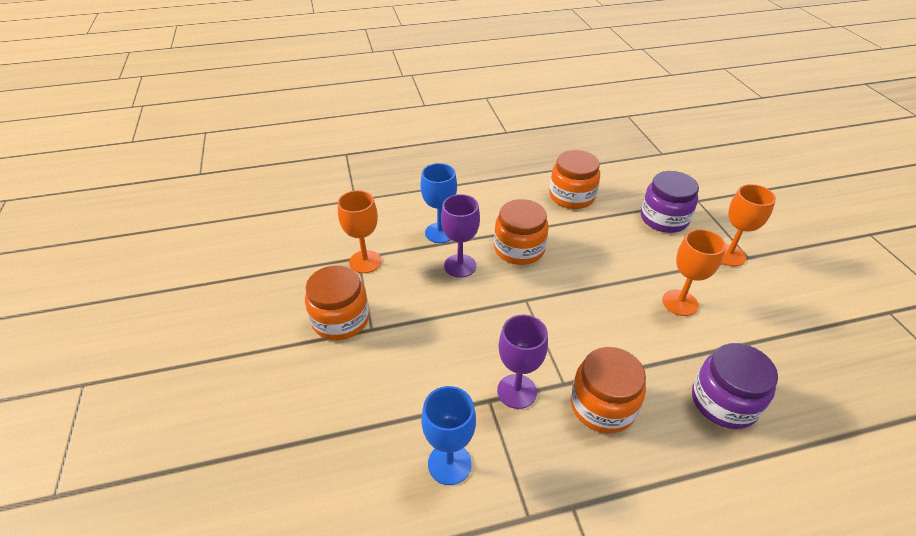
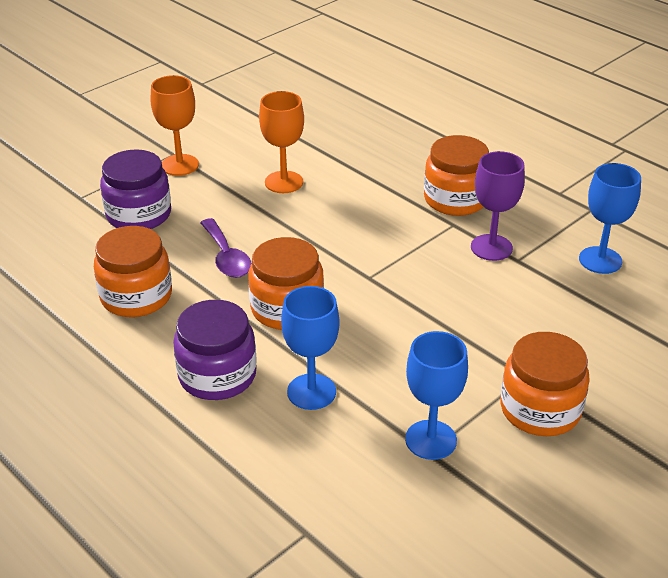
camera: 120 degrees left, 5 degrees down
(365, 262) = (431, 440): orange goblet -> blue goblet
(460, 266) = (360, 347): purple goblet -> none
(591, 241) = (226, 257): none -> purple spoon
(724, 402) = (387, 145): purple jar -> purple jar (217, 375)

